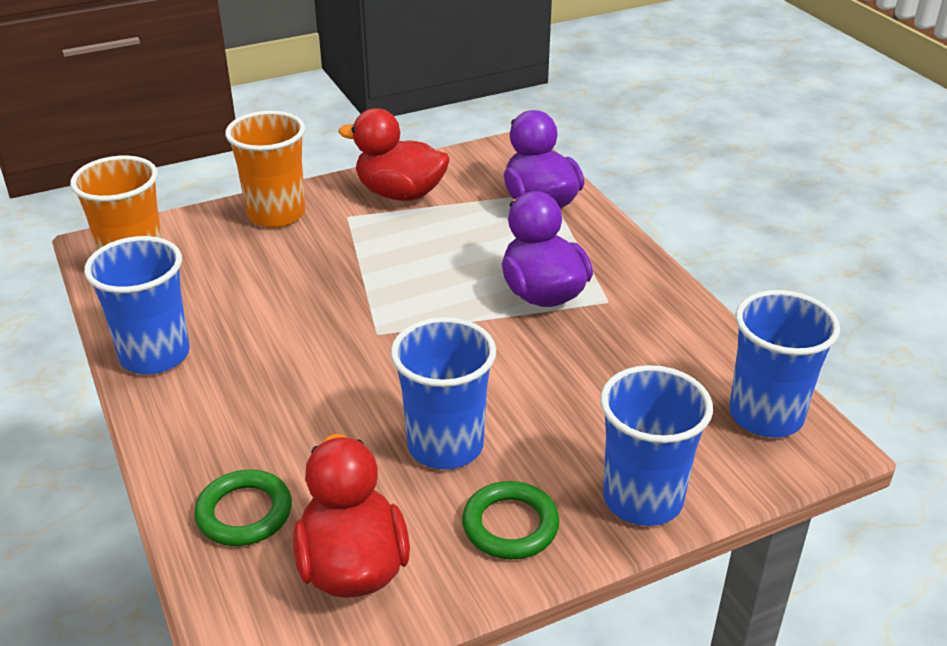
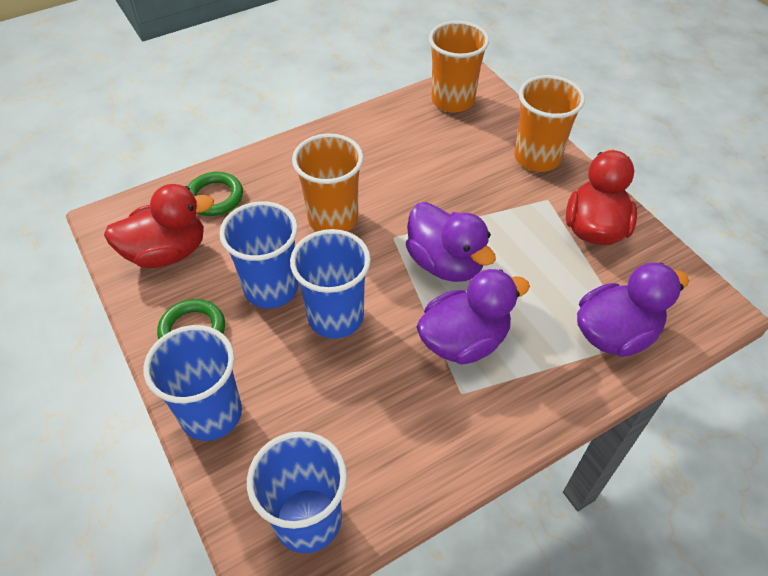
camera: 85 degrees right, 15 degrees up
(155, 355) = (357, 131): blue cup -> blue cup (335, 317)
(330, 385) = (333, 218): none -> orange cup
(429, 296) = (445, 263): none -> purple duck

